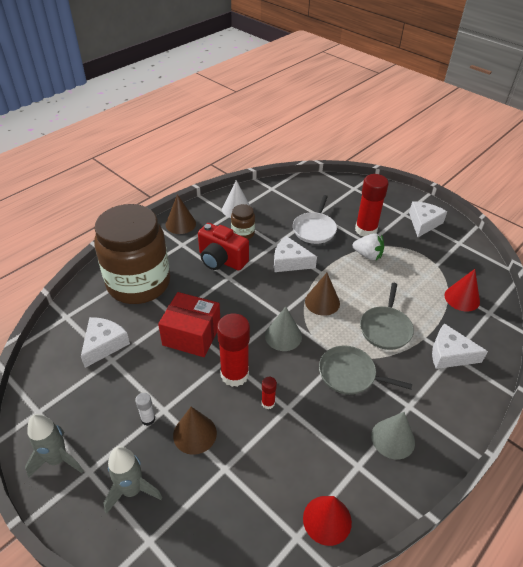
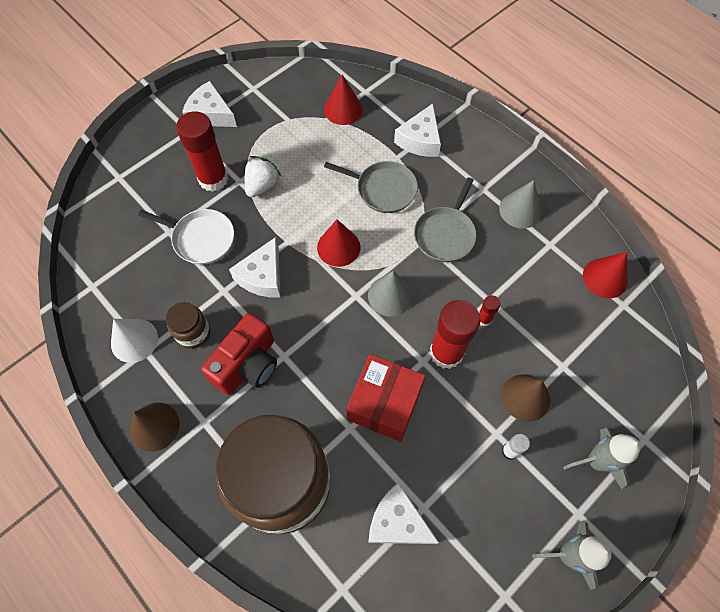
camera: 85 degrees left, 20 degrees up
(322, 302) = (338, 247): brown cone -> red cone

